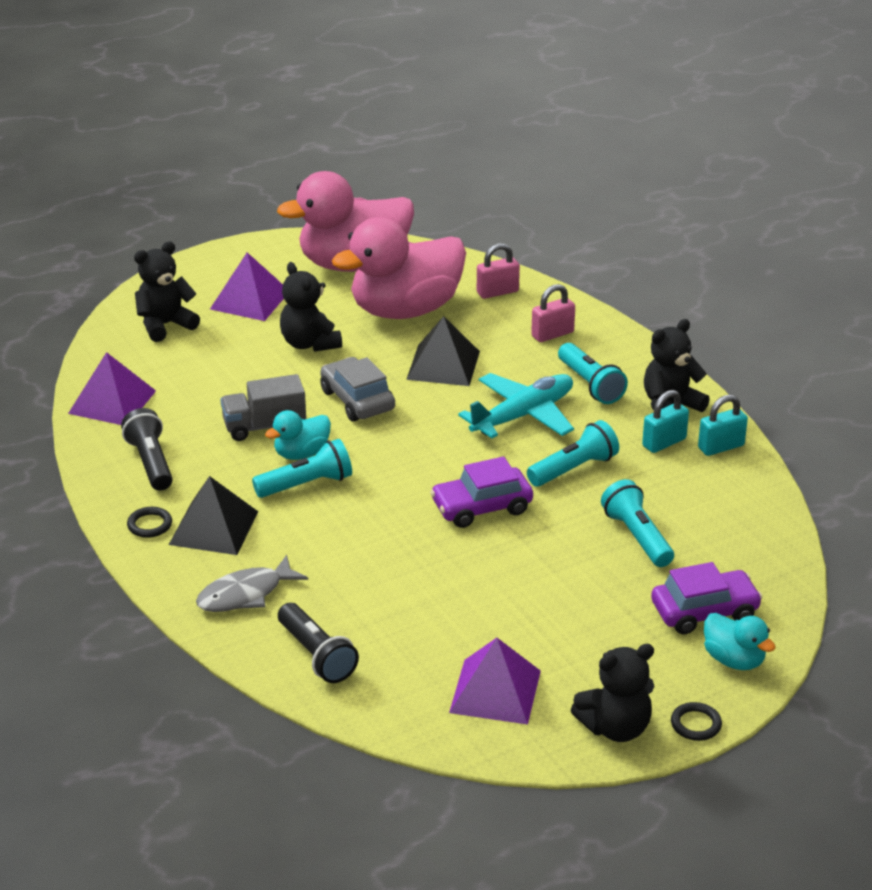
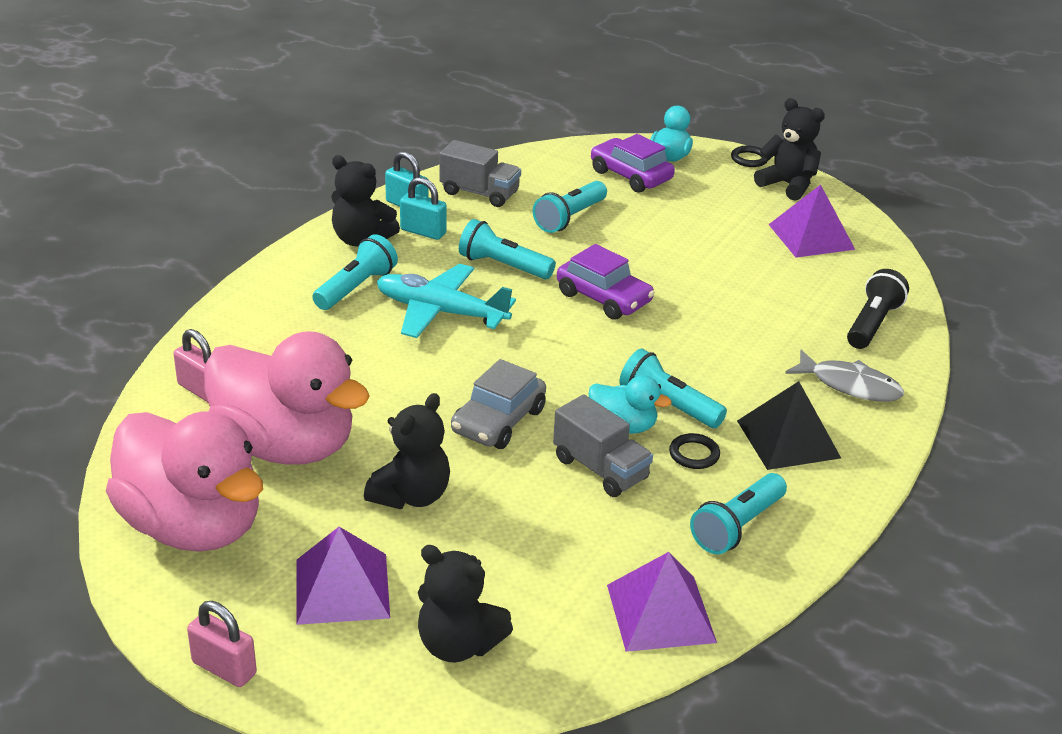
camera: 120 degrees left, 0 degrees up
(150, 463) = (737, 527): black flashlight -> turquoise flashlight
(150, 525) = (828, 483): black ring -> black ring (694, 454)
(443, 365) = (385, 384): black pyramid -> none
(552, 334) = (273, 331): pink padlock -> pink padlock (224, 668)
(721, 496) = (479, 193): none -> grey truck

